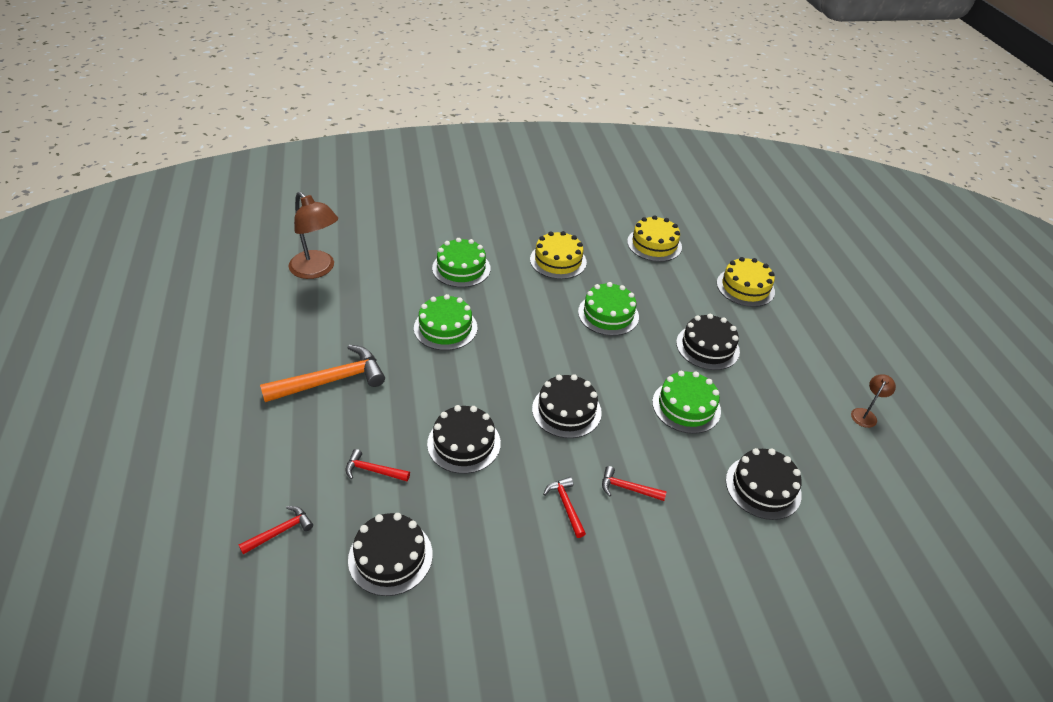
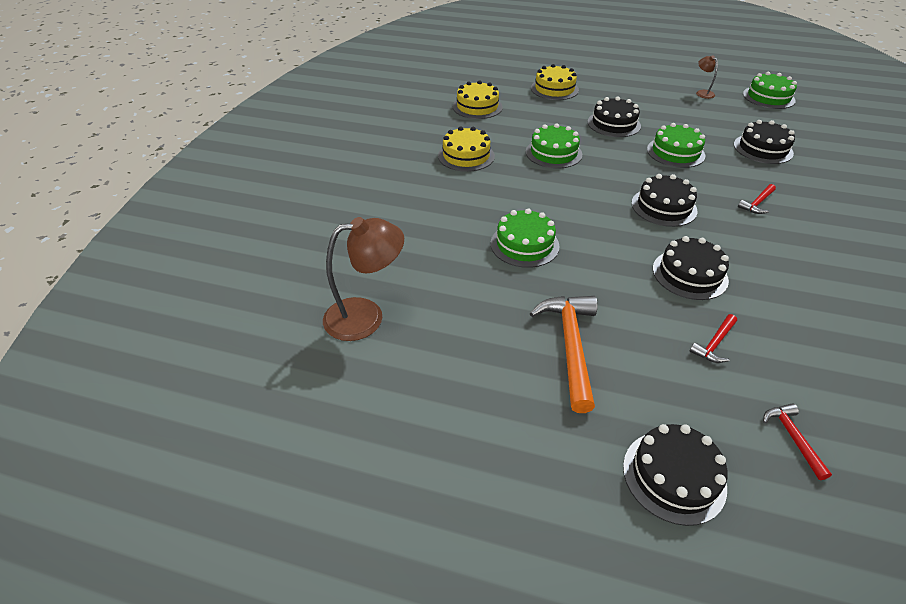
camera: 60 degrees left, 0 degrees up
(390, 556) = (827, 357): black cake -> black cake (674, 476)
(461, 268) = (438, 211): green cake -> green cake (768, 97)
(566, 505) = (772, 238): red hammer -> none

